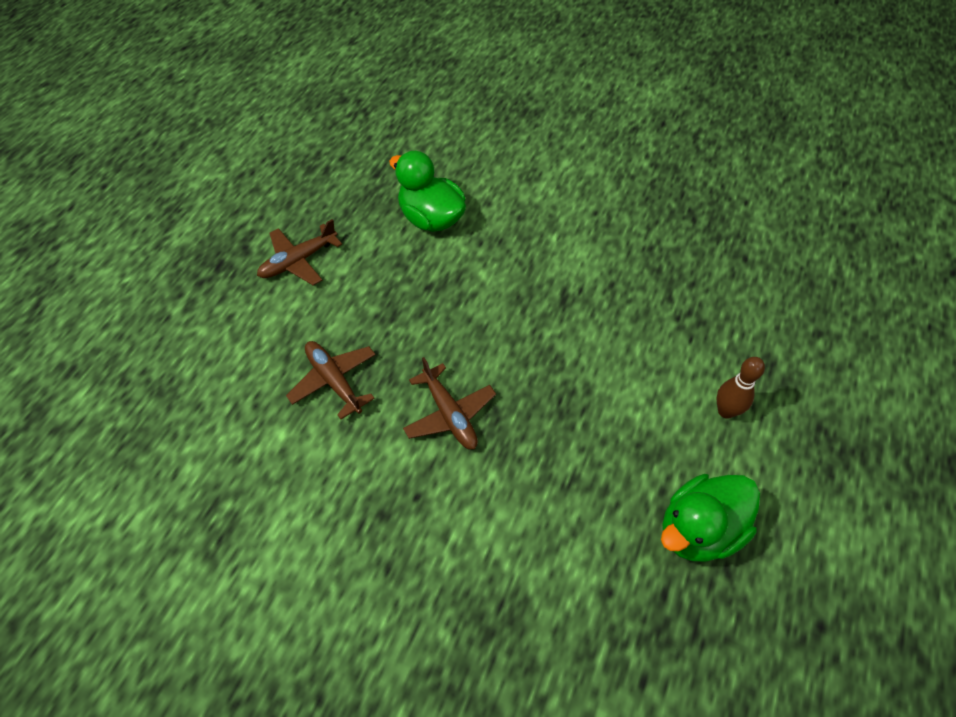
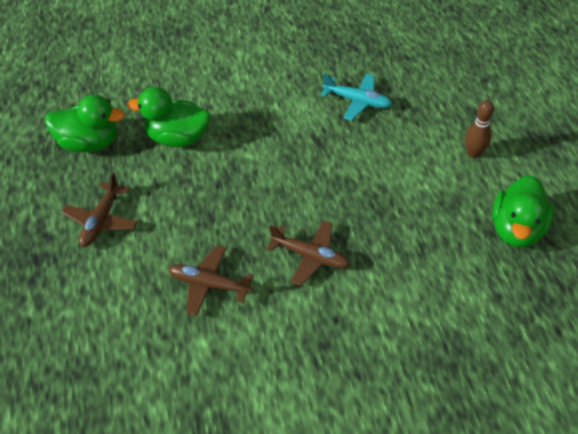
camera: 35 degrees left, 5 degrees down
(352, 181) = (90, 143): none -> green duck
(643, 278) = (357, 101): none -> turquoise plane

